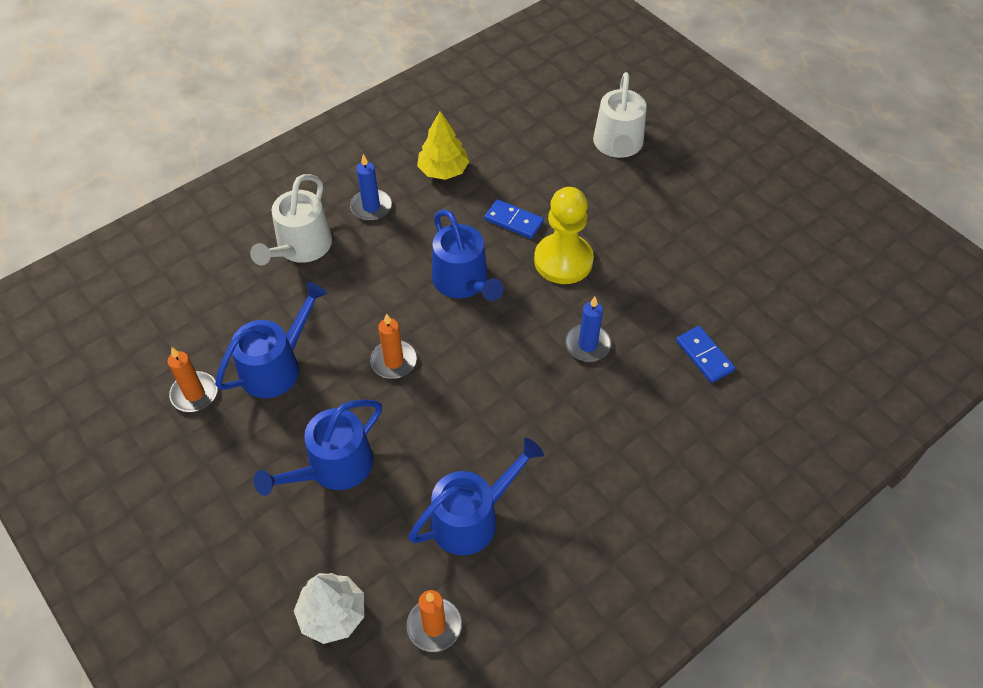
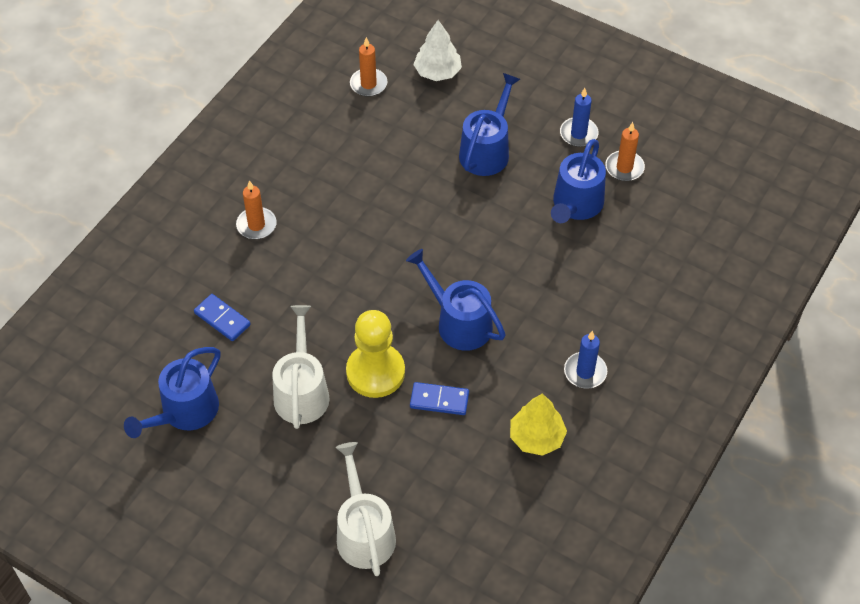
camera: 160 degrees right, 0 degrees up
(301, 247) = (624, 310): white watering can -> white watering can (301, 392)
(393, 361) = (484, 236): orange candle -> orange candle (256, 225)
(471, 518) = (370, 148): blue watering can -> blue watering can (185, 412)
(587, 345) = (327, 298): blue candle -> blue candle (578, 134)

